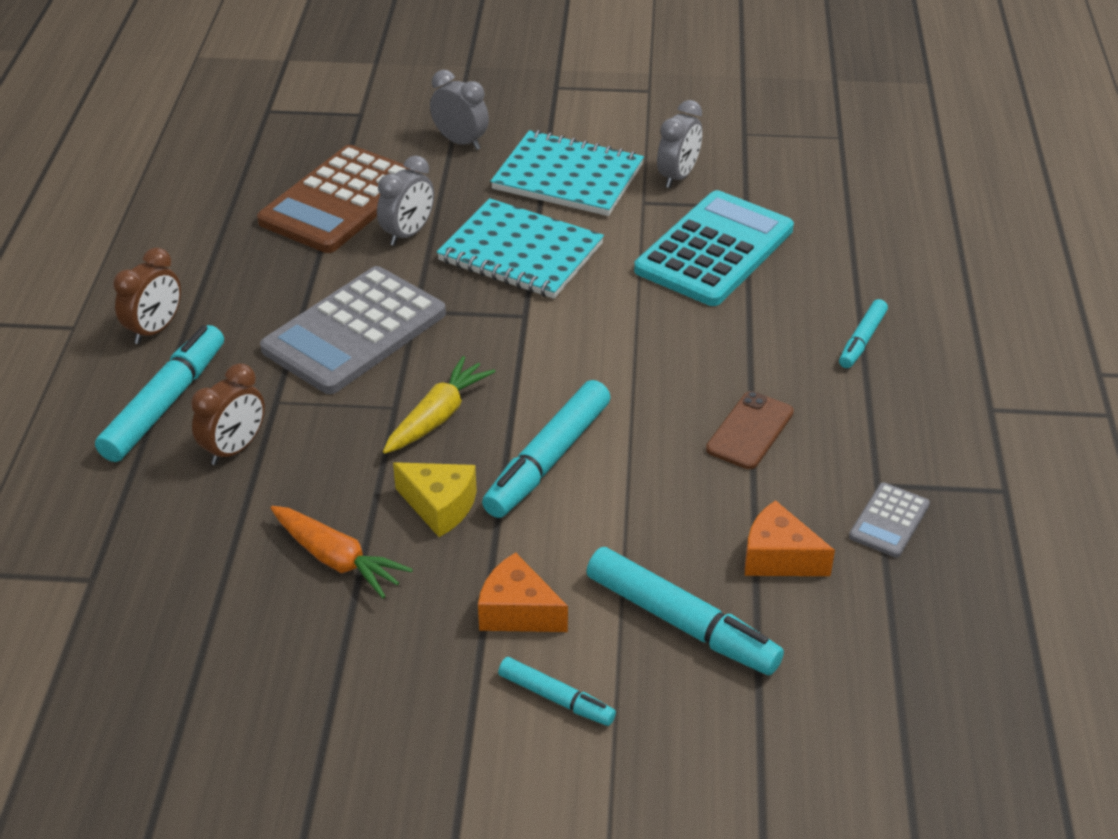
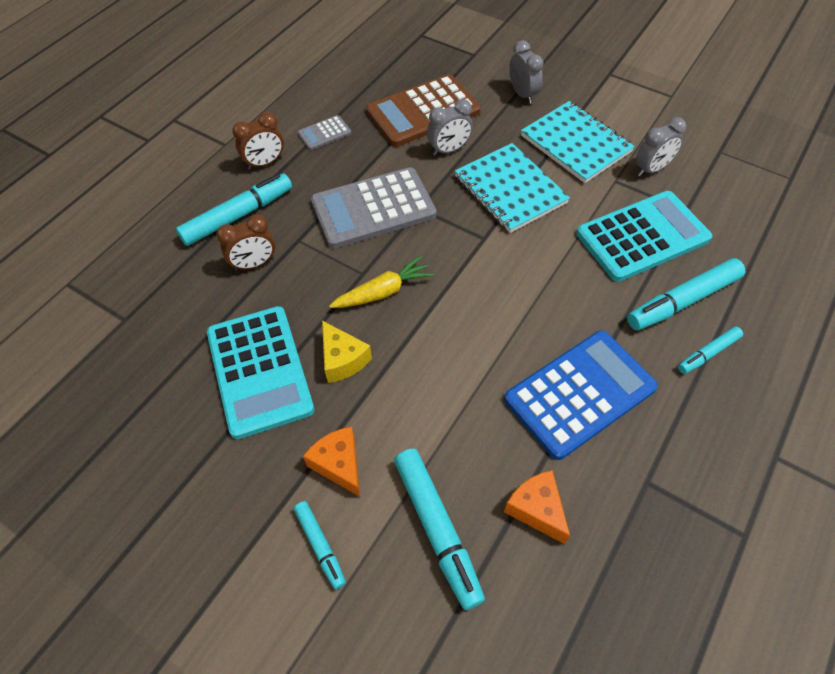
camera: 30 degrees right, 15 degrees up
(337, 560) = (260, 371): orange carrot -> turquoise calculator
(548, 460) = (430, 355): turquoise marker -> turquoise marker (683, 301)
(750, 431) = (579, 393): brown phone -> blue calculator
(889, 521) = (637, 518): grey calculator -> grey calculator (324, 133)

